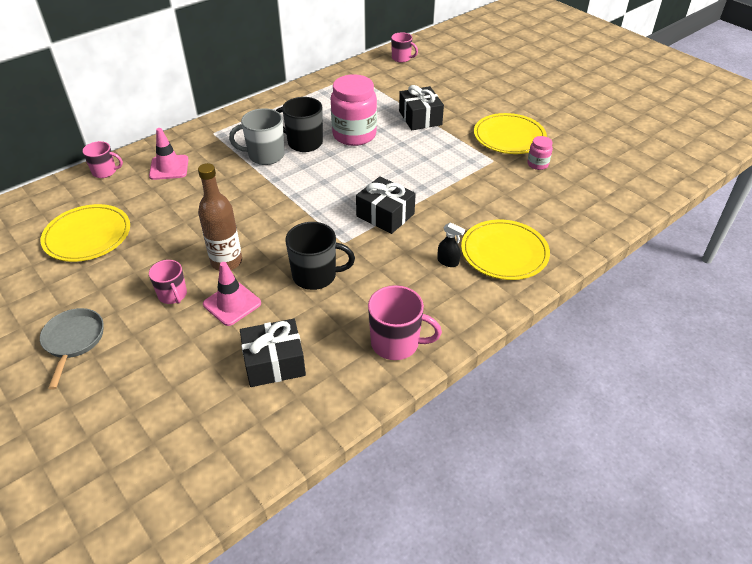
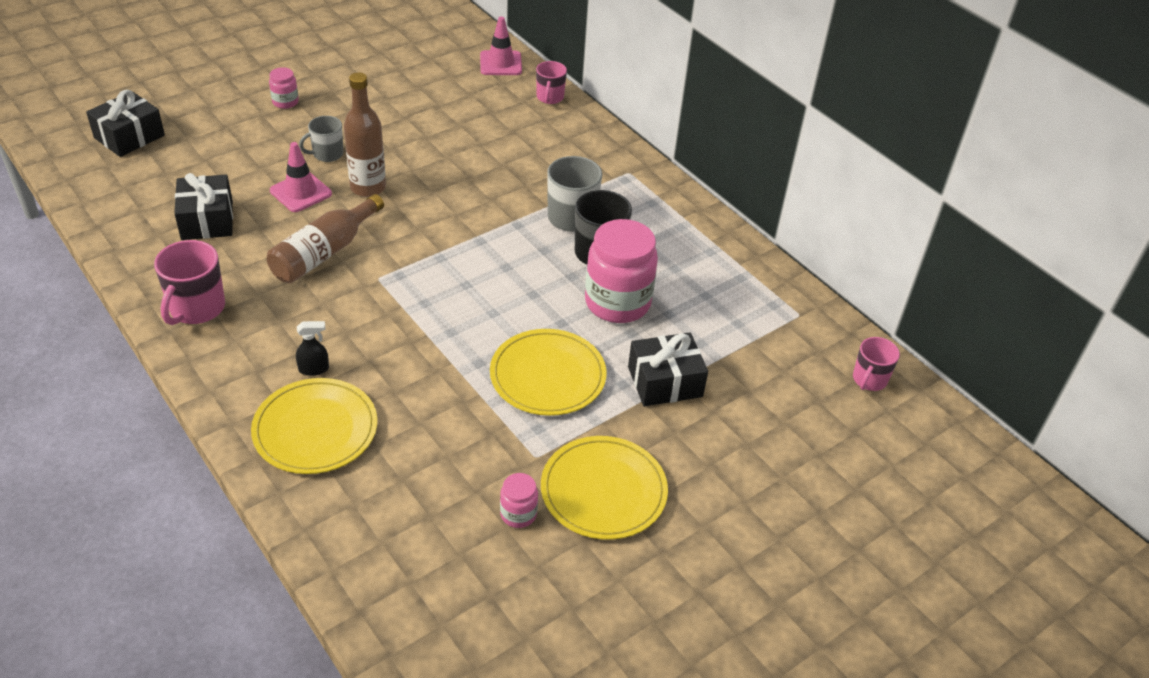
camera: 90 degrees right, 0 degrees up
(73, 341) = (285, 102): grey pan -> pink jar
(87, 236) = (436, 96): yellow plate -> yellow plate (547, 376)
(169, 167) = (553, 141): pink traffic cone -> pink traffic cone (500, 63)
(173, 295) = (327, 154): pink mug -> grey mug
(316, 276) = (324, 253): black mug -> brown bottle
(385, 215) = (422, 319): black gift -> black gift (129, 137)
(448, 262) = (314, 369): black spray bottle -> black spray bottle turned 135 degrees counterclockwise

